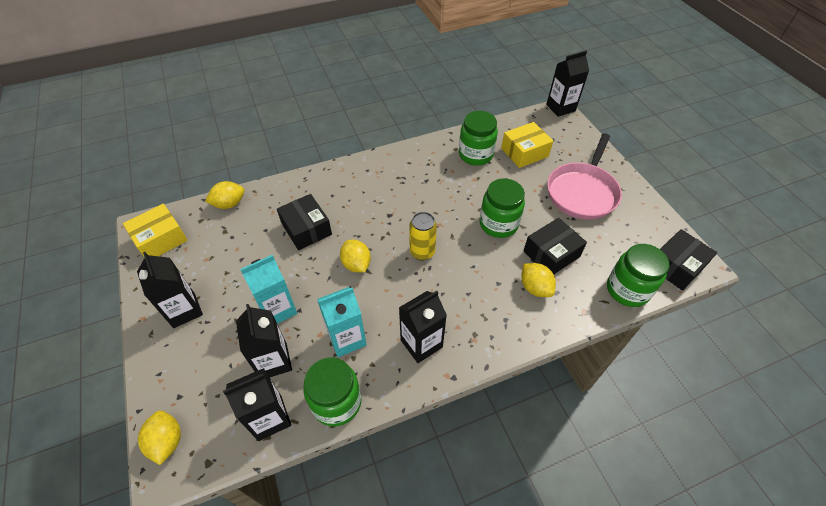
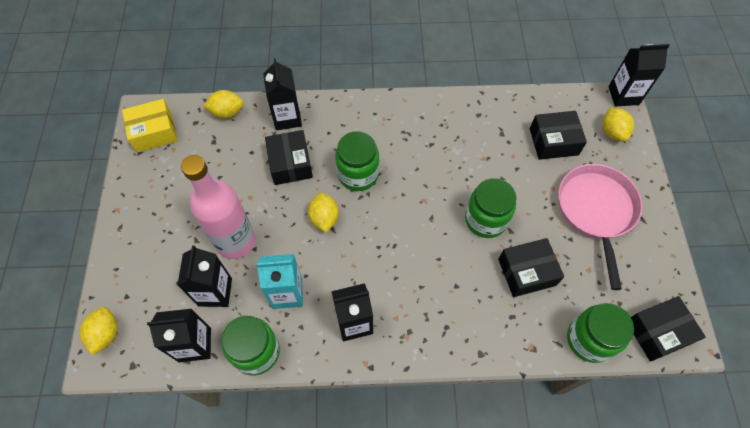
camera: 20 degrees right, 10 degrees up
(184, 310) = (154, 214): black carton -> black carton (287, 118)
(278, 309) = (235, 241): turquoise carton -> pink bottle
(422, 252) = (393, 226): yellow can -> none
(475, 155) = (497, 129): green jar -> green jar (358, 174)
(524, 152) = (553, 142): yellow box -> black box
(535, 288) = (491, 304): yellow lemon -> yellow lemon (612, 132)
(582, 192) = (596, 210): pink pan -> pink pan turned 135 degrees clockwise

